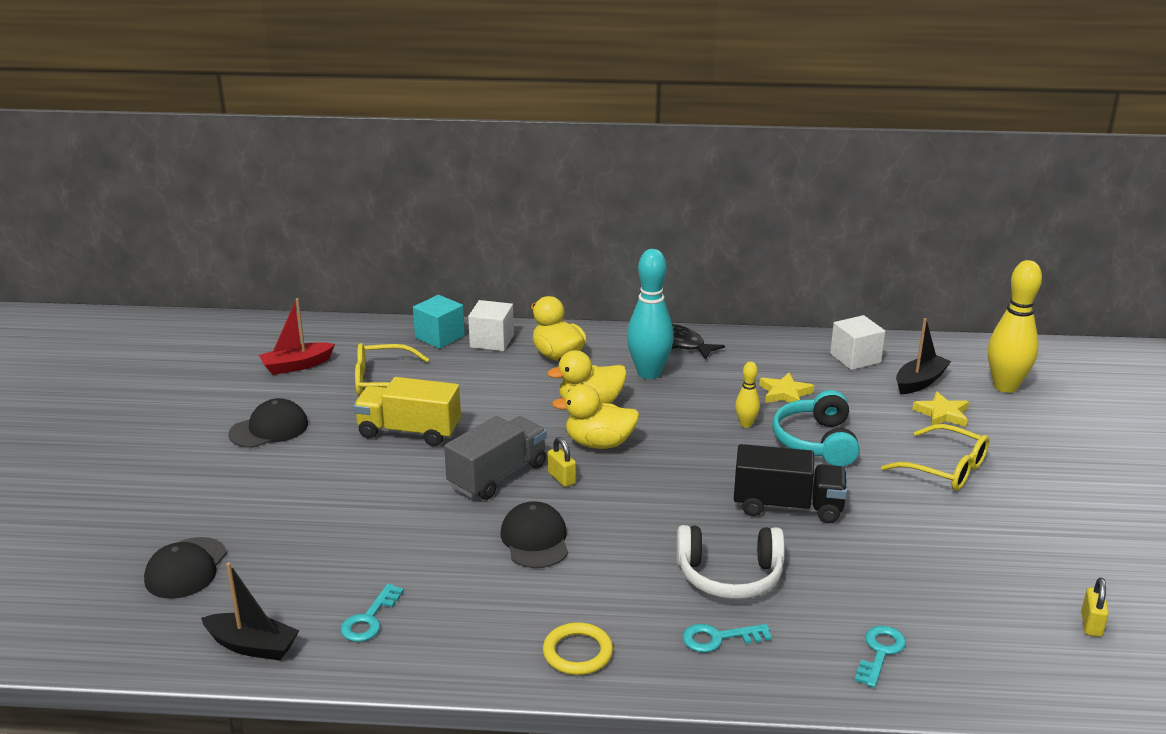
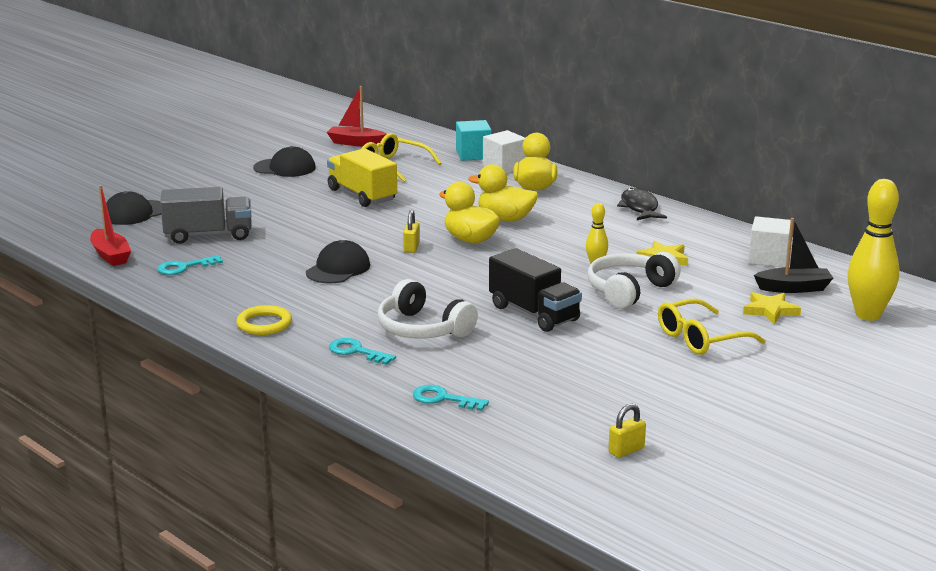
camera: 40 degrees right, 5 degrees down
(252, 646) = (110, 255): black boat -> red boat
(497, 476) = (374, 233): grey truck -> grey truck (208, 235)
(649, 373) = (581, 216): turquoise bowling pin -> none
(816, 442) = (629, 291): turquoise headphones -> white headphones
(880, 652) = (443, 399): turquoise key -> turquoise key turned 135 degrees counterclockwise
(945, 469) = (700, 338): yellow glasses -> yellow glasses turned 75 degrees clockwise

